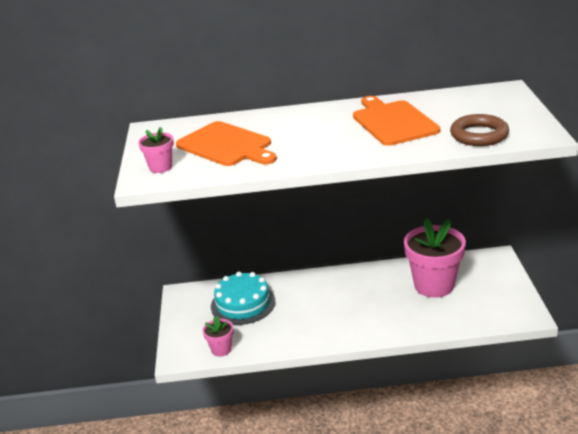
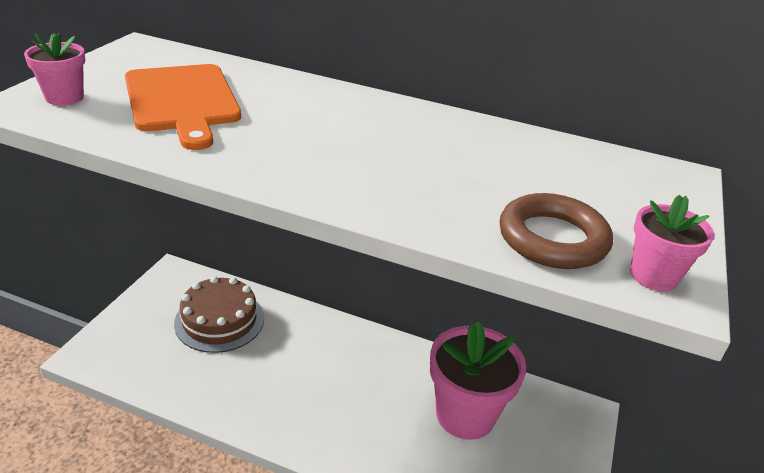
camera: 20 degrees right, 5 degrees up
(221, 349) = (137, 371): pink flower pot -> pink flower pot (653, 276)
(243, 304) = (219, 320): turquoise cake -> brown cake
(393, 122) = (441, 158): orange cutting board -> none

